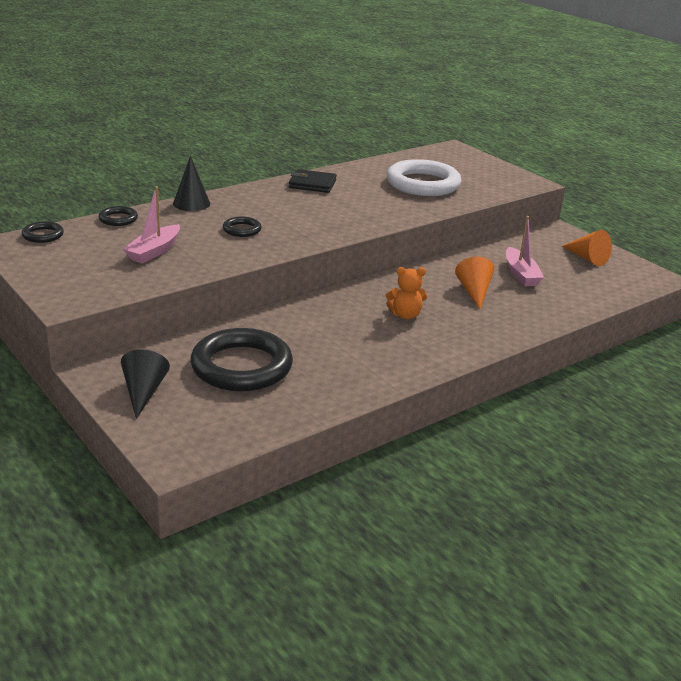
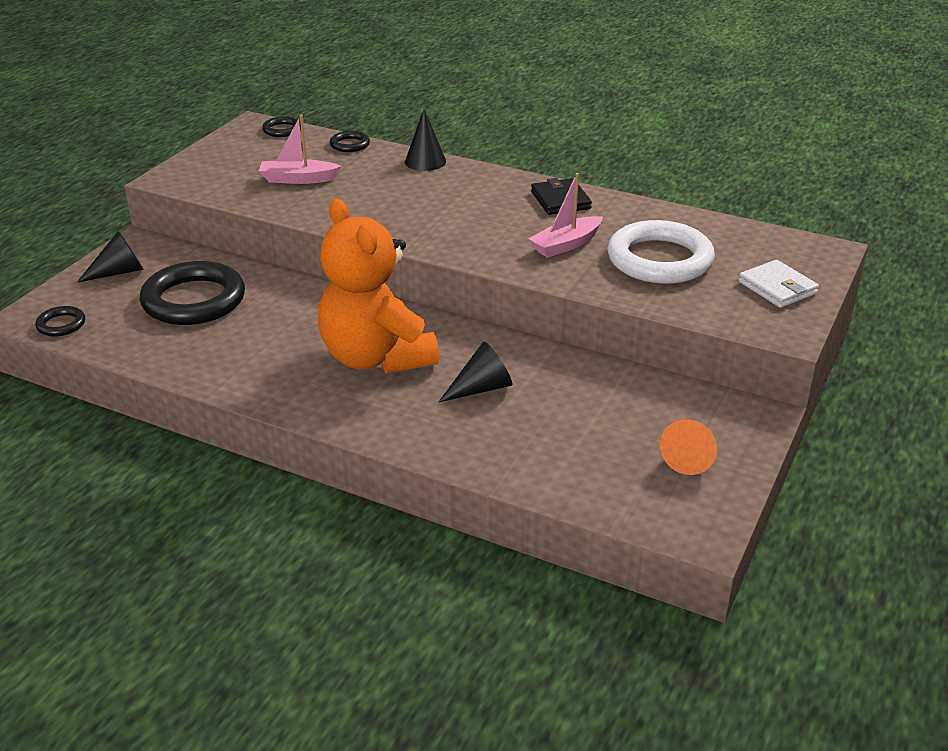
camera: 65 degrees right, 5 degrees up
(242, 230) = (391, 200): black ring -> black ring (61, 324)
(405, 315) = (376, 357): orange teddy bear -> orange teddy bear, size x2.42
(474, 292) = (481, 388): orange cone -> black cone
(483, 170) = (777, 288): none -> white wallet
(521, 274) = (571, 411): pink boat -> pink boat (566, 245)

